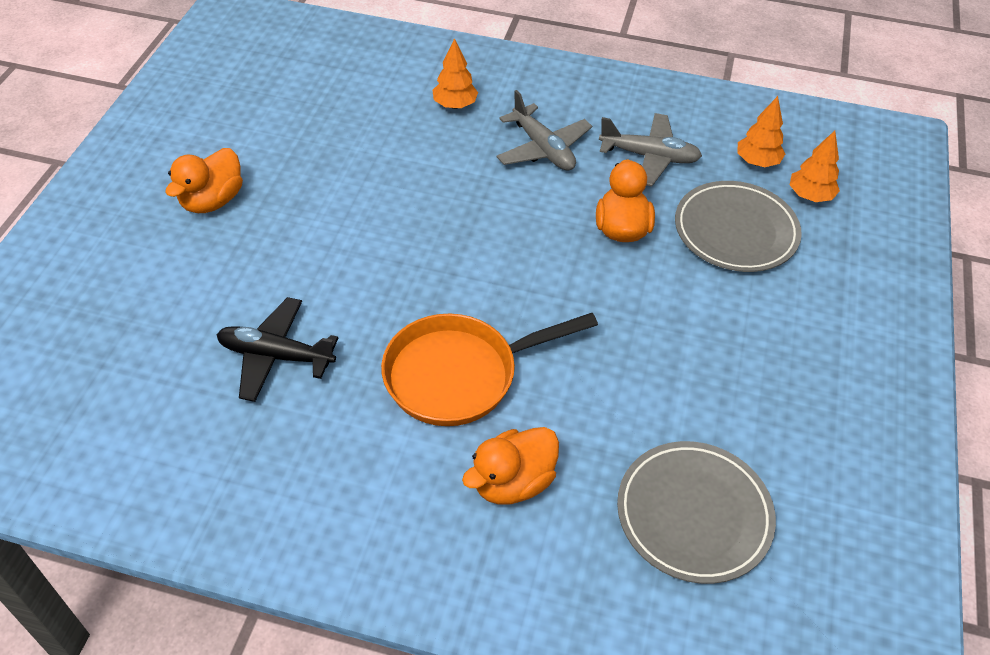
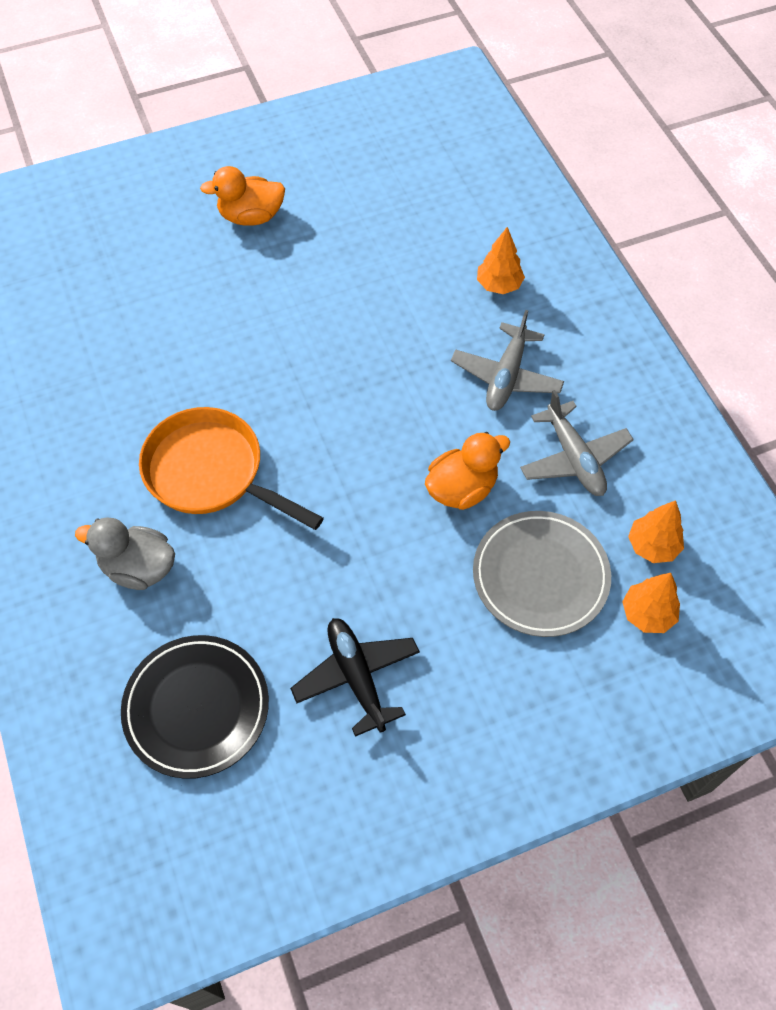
camera: 55 degrees right, 10 degrees up
(276, 356) = (141, 354): black plane -> black plane (357, 677)
(512, 482) = (138, 567): orange duck -> grey duck
(693, 514) = (196, 708): grey plate -> black plate

